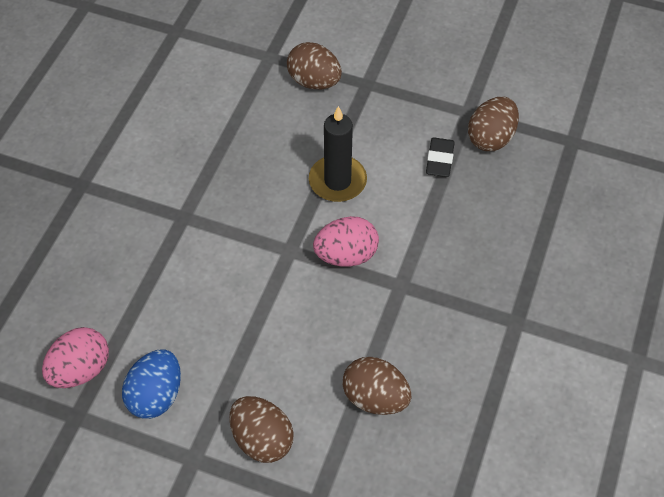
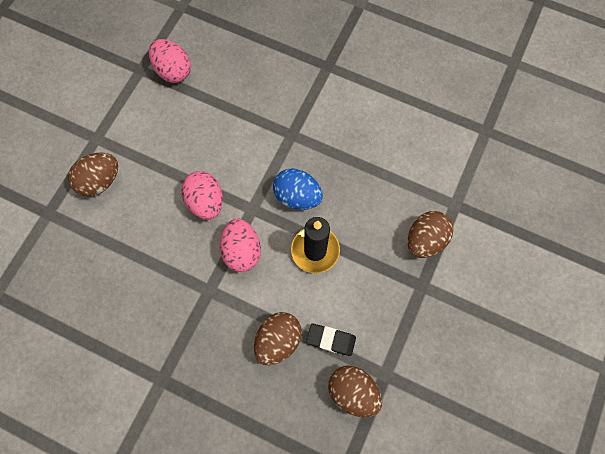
camera: 95 degrees right, 15 degrees up
(156, 395) = (146, 116): blue egg -> blue egg (297, 196)
(284, 302) = (206, 202): none -> pink egg
(375, 398) = (116, 260): brown egg -> brown egg (278, 340)

